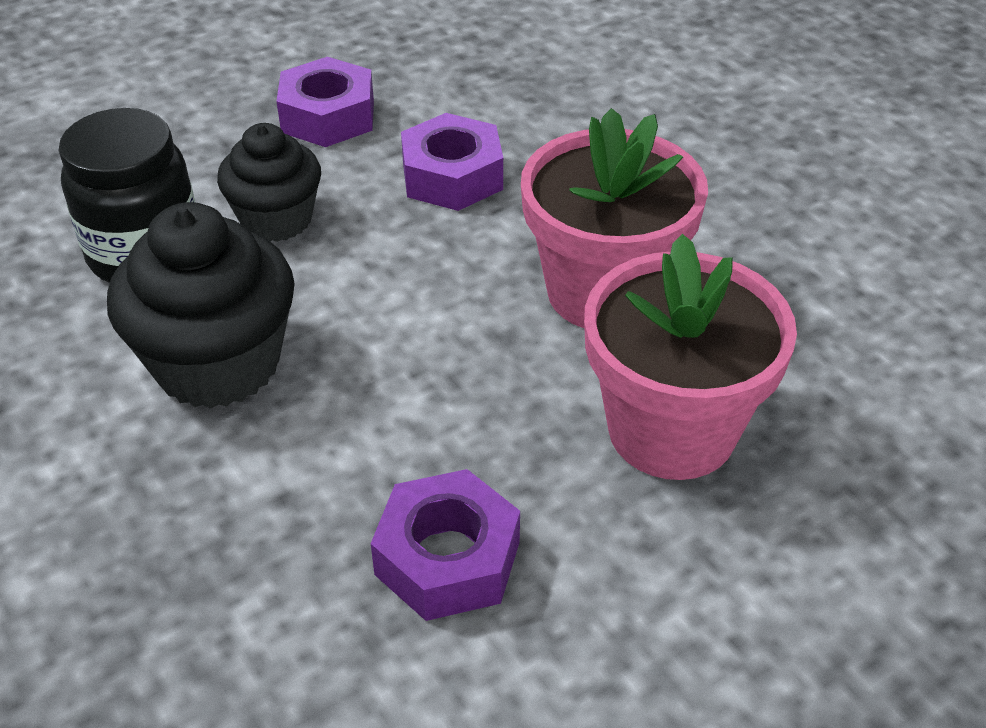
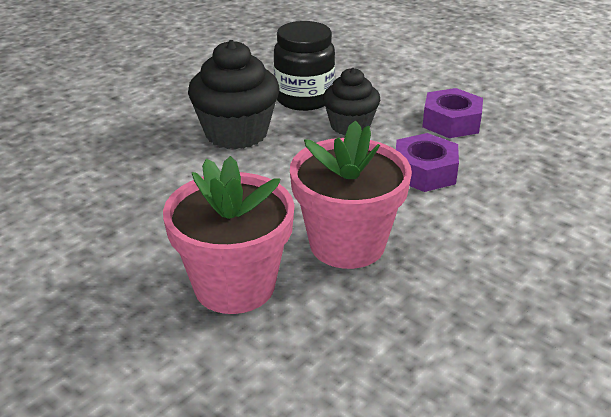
camera: 75 degrees right, 10 degrees down
(447, 558) = (125, 220): purple nut -> none

